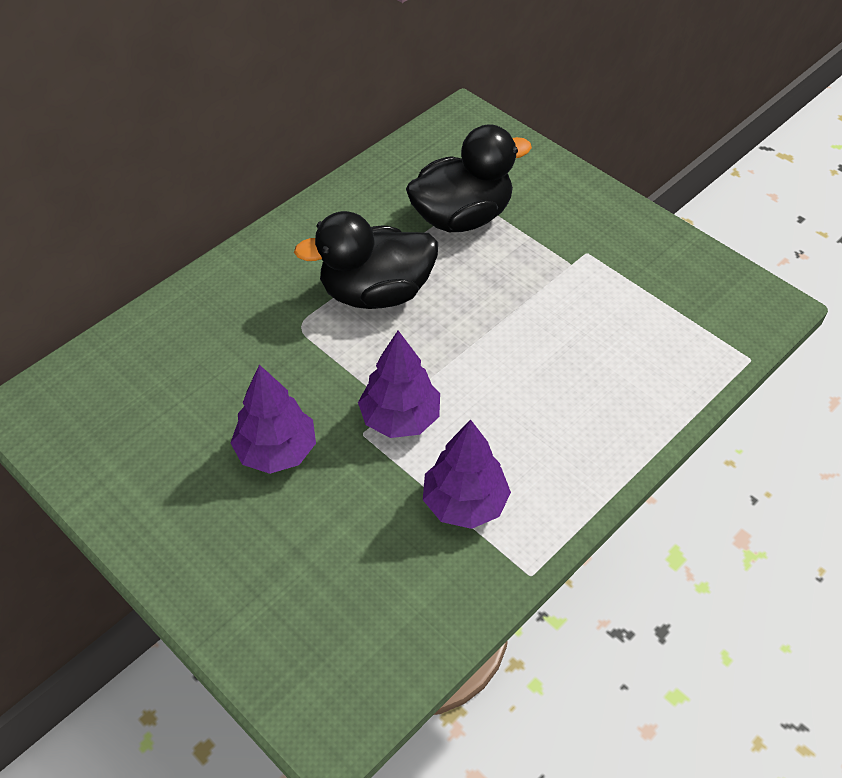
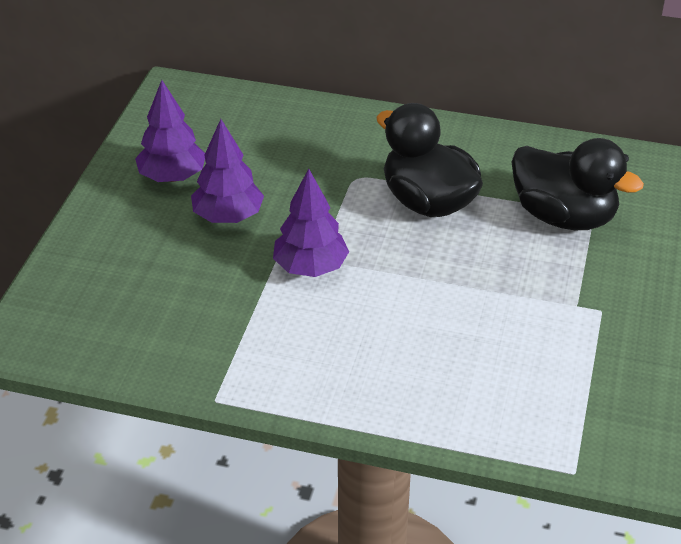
camera: 60 degrees right, 10 degrees down
(465, 503) = (256, 336): purple tree -> purple tree (172, 177)

